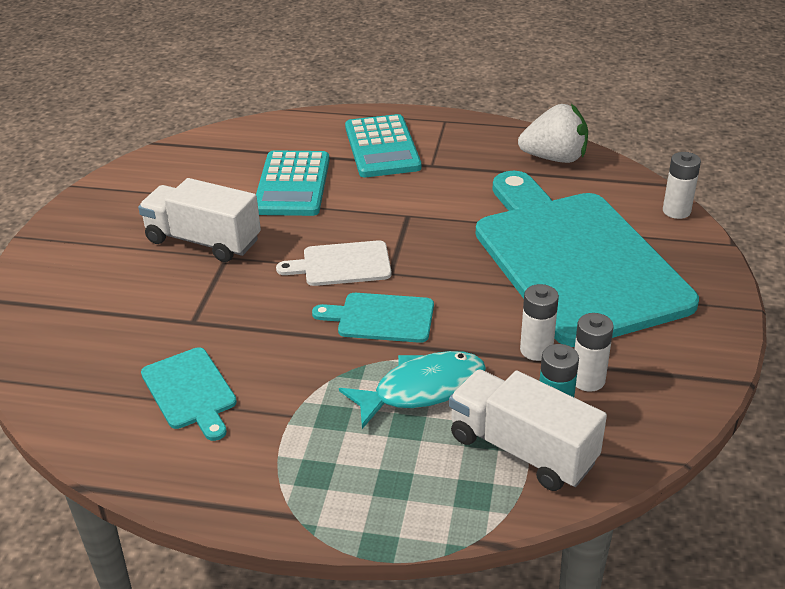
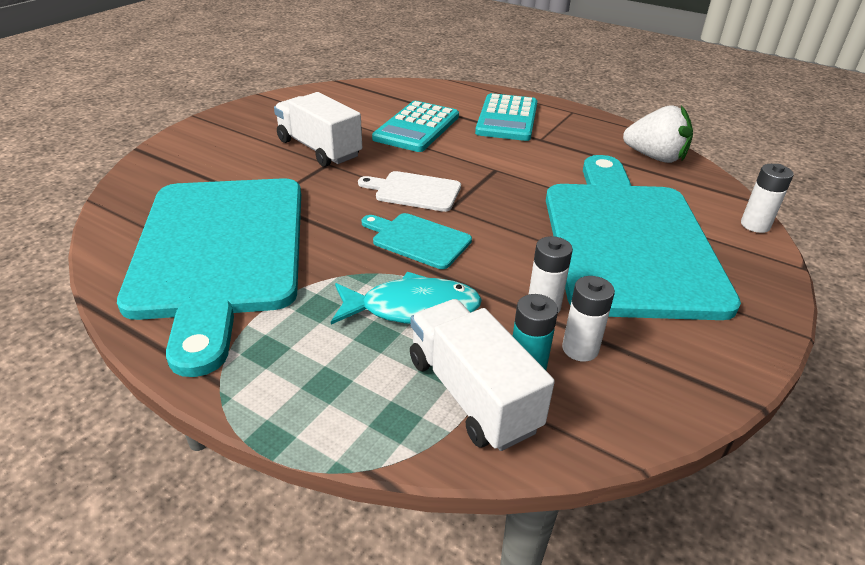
camera: 20 degrees right, 0 degrees up
(190, 391) = (220, 251): turquoise cutting board -> turquoise cutting board, size x2.46

